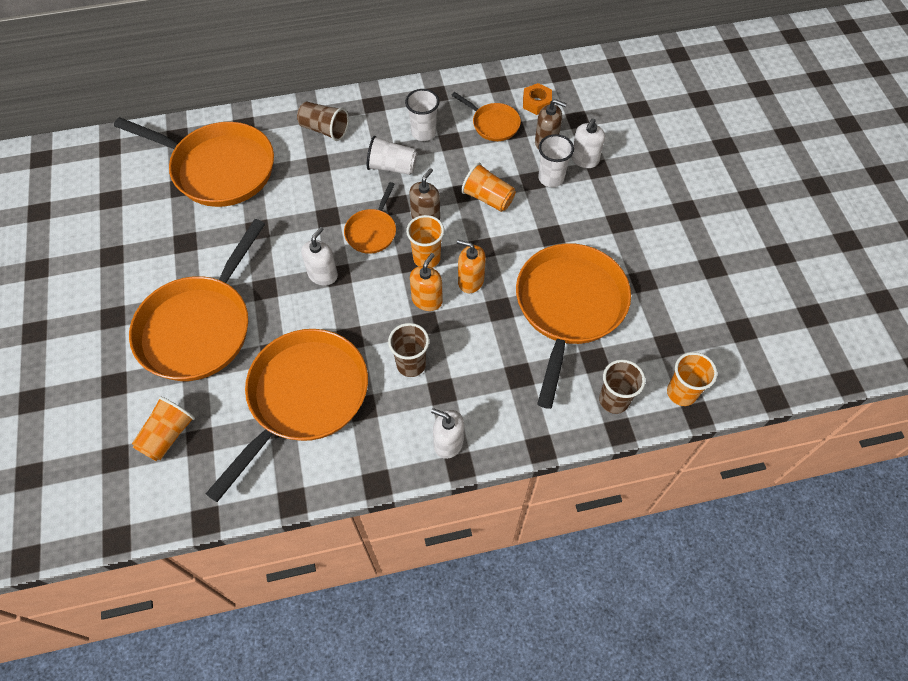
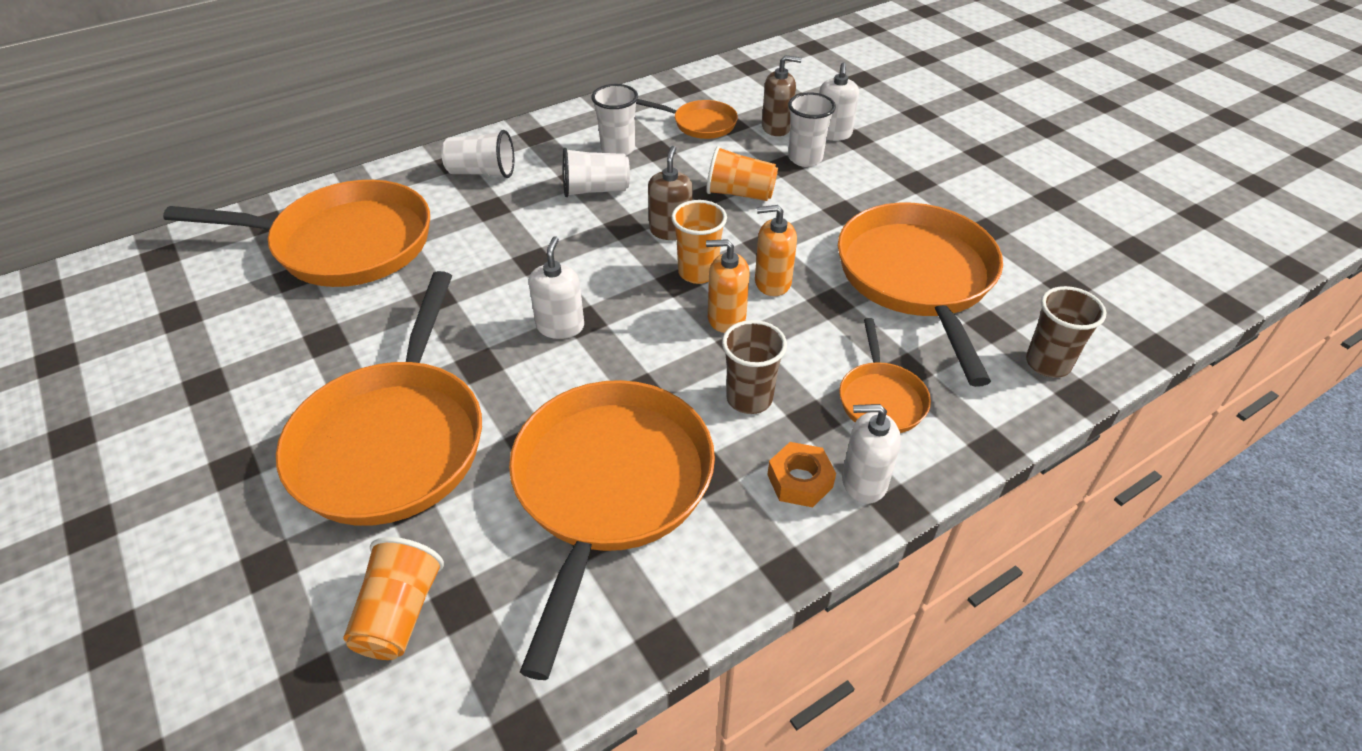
camera: 20 degrees left, 15 degrees down
(324, 129) = (482, 172): brown cup -> white cup
(372, 231) = (605, 261): orange pan -> orange pan (881, 399)
(427, 300) = (726, 318): orange soap dispenser -> orange soap dispenser turned 90 degrees counterclockwise
(536, 103) = (741, 96): orange nut -> orange nut (800, 481)
(681, 393) = (1122, 332): orange cup -> none

